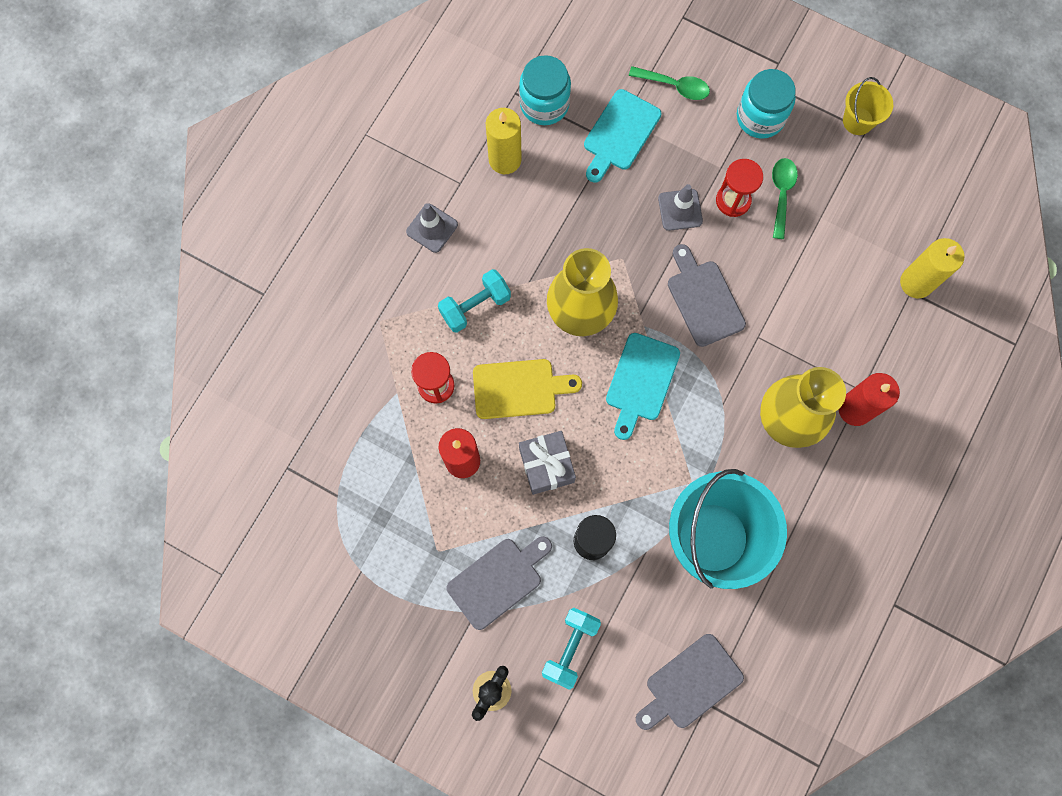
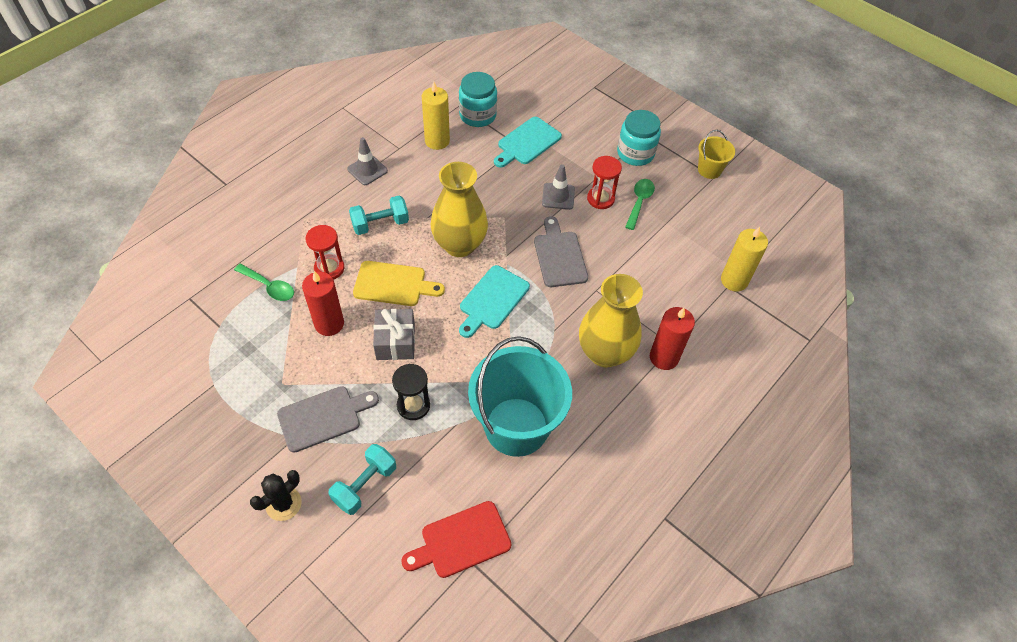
camera: 10 degrees right, 20 degrees down
(675, 86) = (576, 123): green spoon -> green spoon (269, 287)
(690, 684) = (461, 541): grey cutting board -> red cutting board

